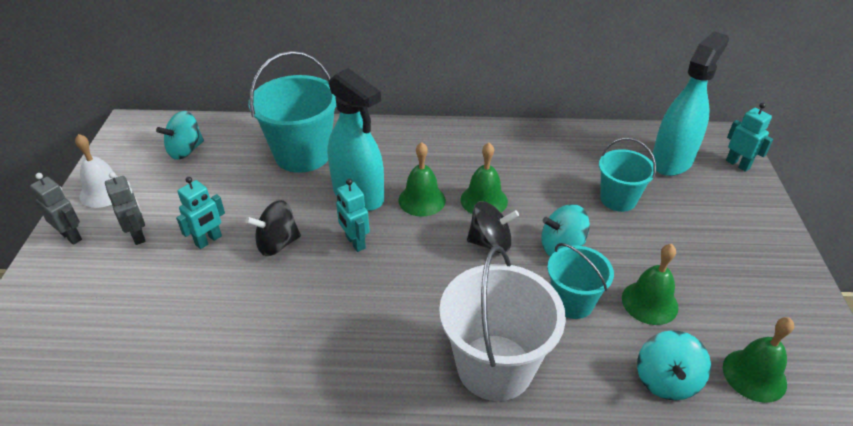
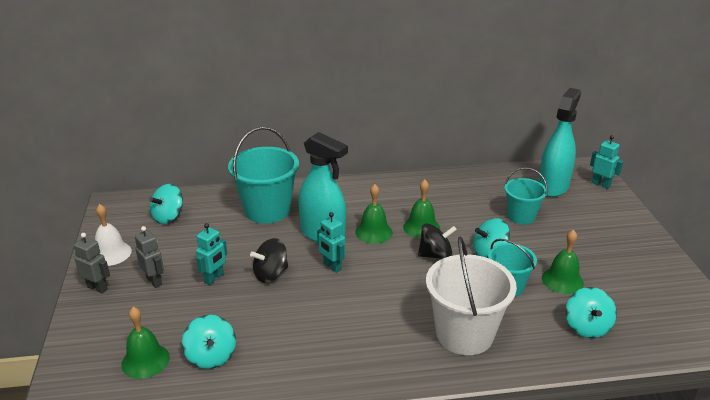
camera: 10 degrees left, 10 degrees down
(166, 351) = (211, 356): none -> turquoise spinning top
(754, 375) = (645, 316): green bell -> green bell (145, 360)

